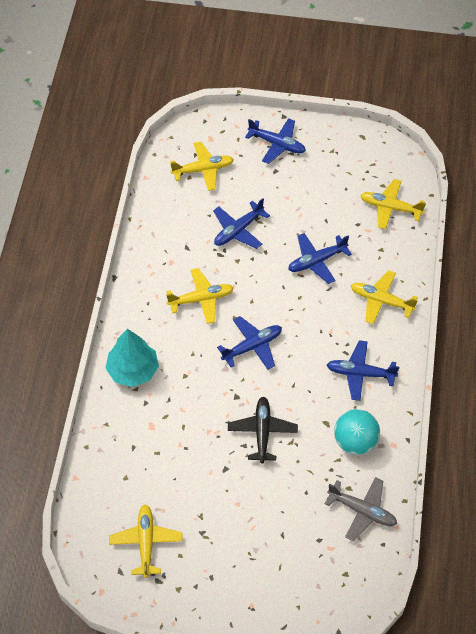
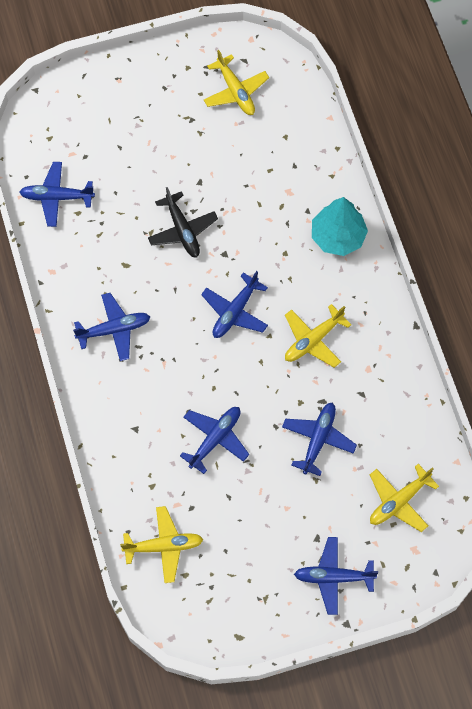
camera: 155 degrees right, 10 degrees up
(355, 441) = (90, 258): turquoise ball -> none
(362, 511) = (56, 197): grey plane -> blue plane
(381, 301) = (126, 421): yellow plane -> none

